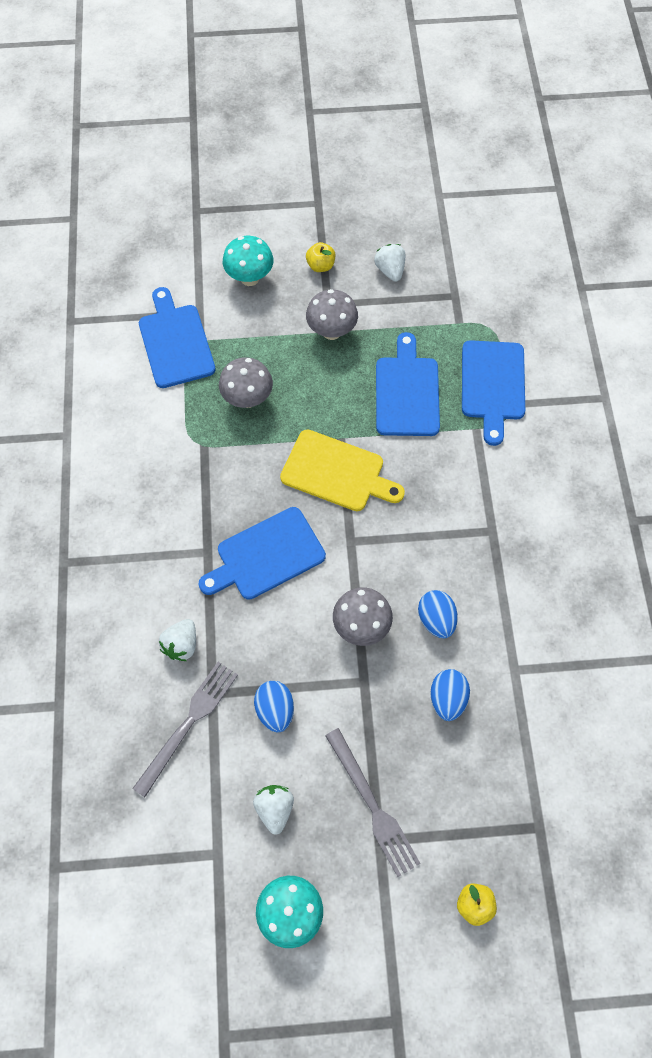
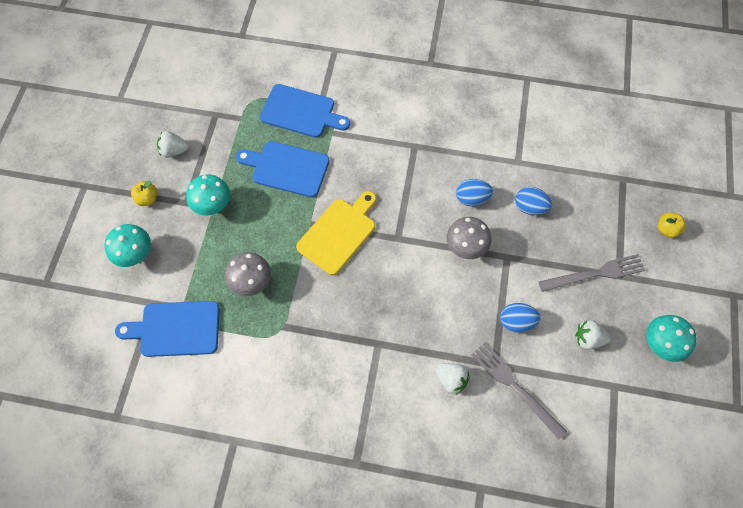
camera: 75 degrees left, 0 degrees up
(266, 555) = (393, 300): blue cutting board -> none
(331, 331) = (213, 206): grey mushroom -> turquoise mushroom

